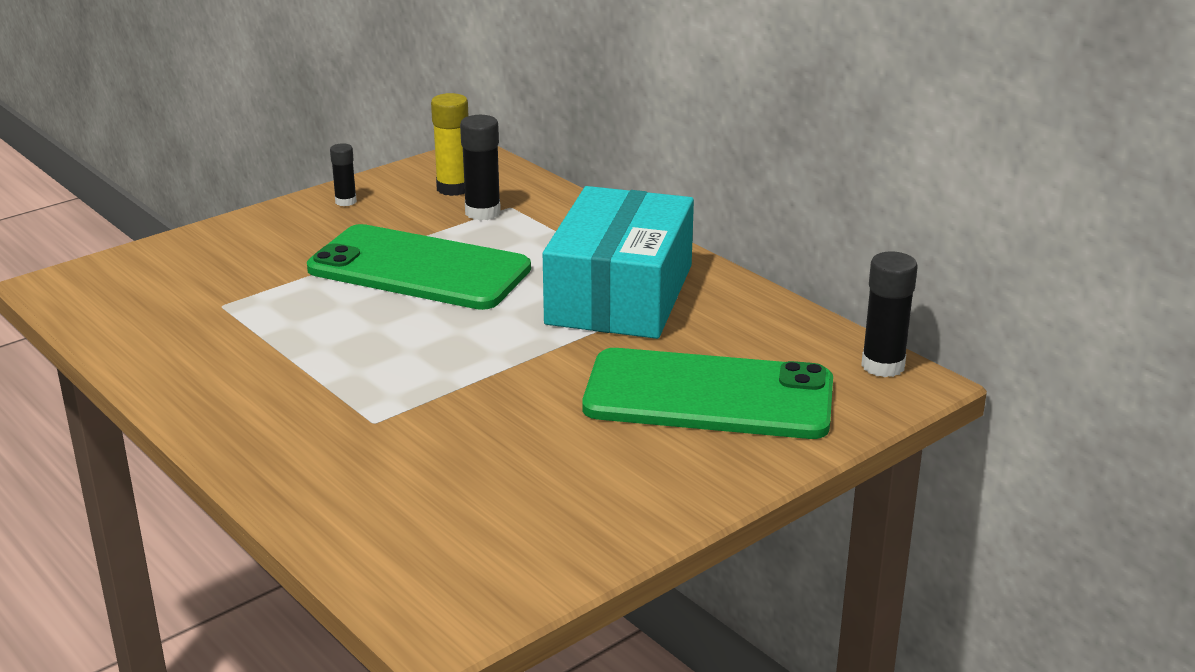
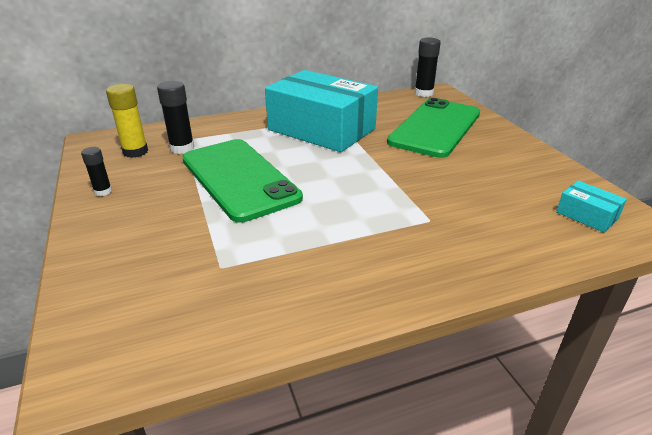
camera: 70 degrees left, 5 degrees up
(419, 269) = (239, 178): green phone -> green phone turned 75 degrees counterclockwise
(450, 562) = (587, 215): none -> turquoise box

